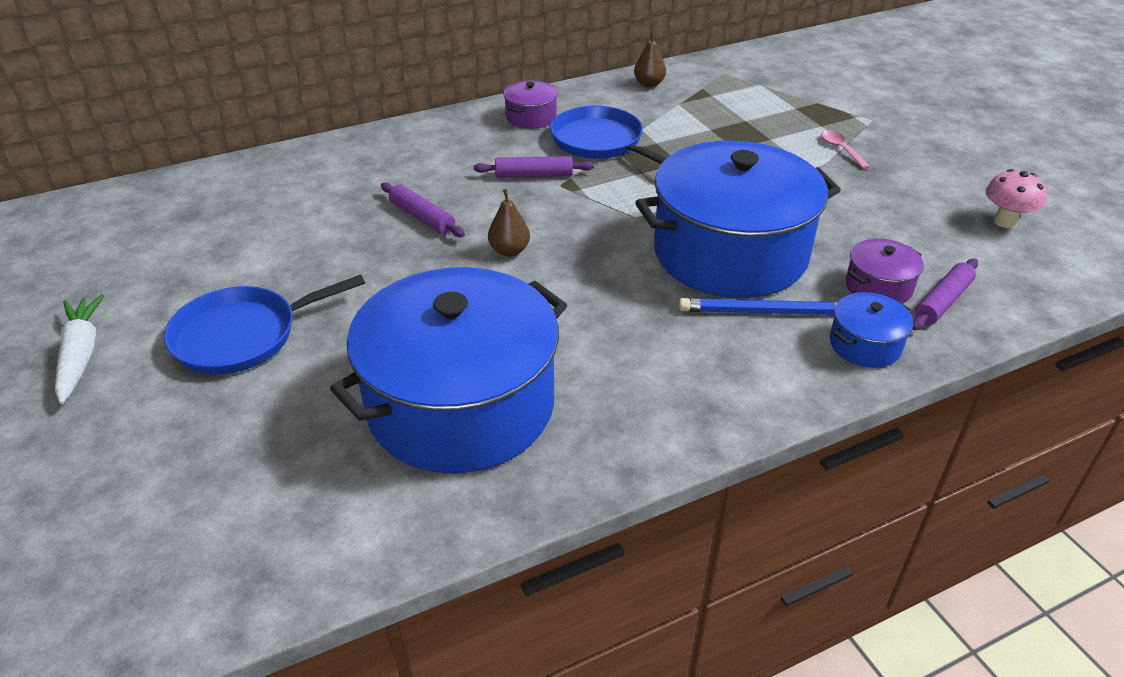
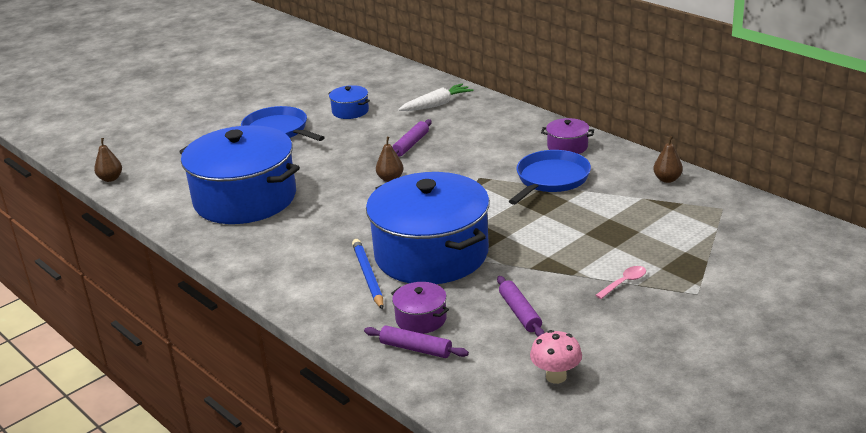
camera: 75 degrees right, 10 degrees down
(81, 355) = (249, 102): white carrot -> white carrot (436, 105)
(213, 607) = (110, 179): none -> brown pear
(534, 175) = (486, 166): purple rolling pin -> purple rolling pin (520, 313)
(865, 344) = (349, 319): blue pot -> blue pot (350, 111)

